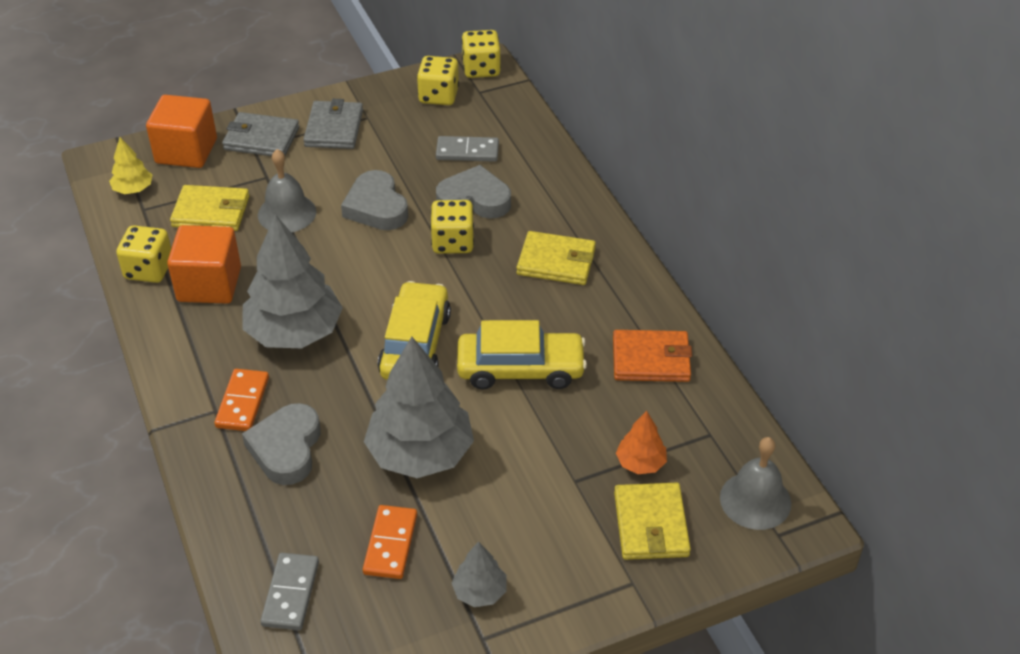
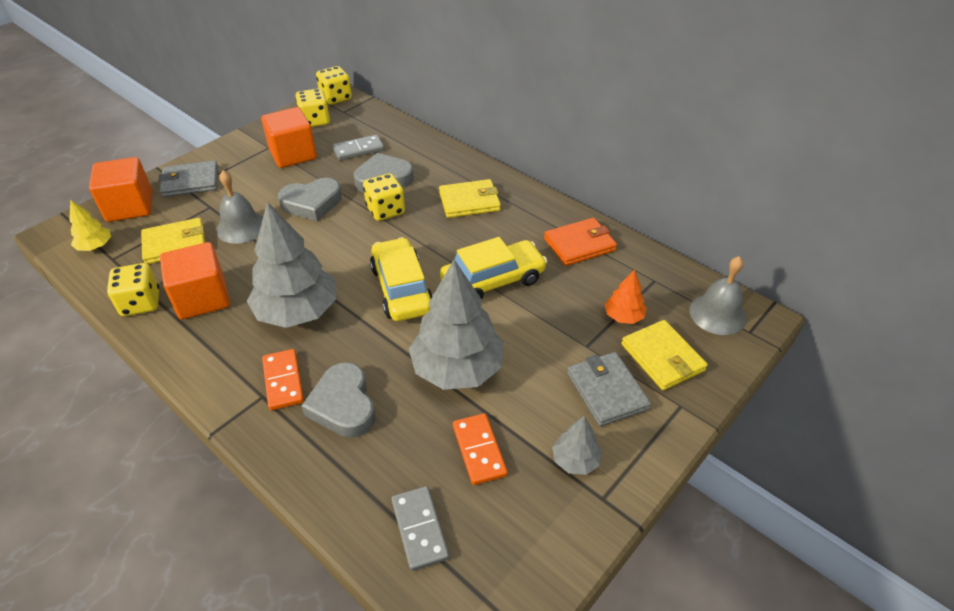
camera: 25 degrees left, 0 degrees up
(334, 128) = (246, 160): grey wallet -> grey wallet (607, 391)
(376, 207) = (312, 203): grey heart -> grey heart turned 60 degrees counterclockwise
(389, 135) = (293, 154): none -> orange cube

